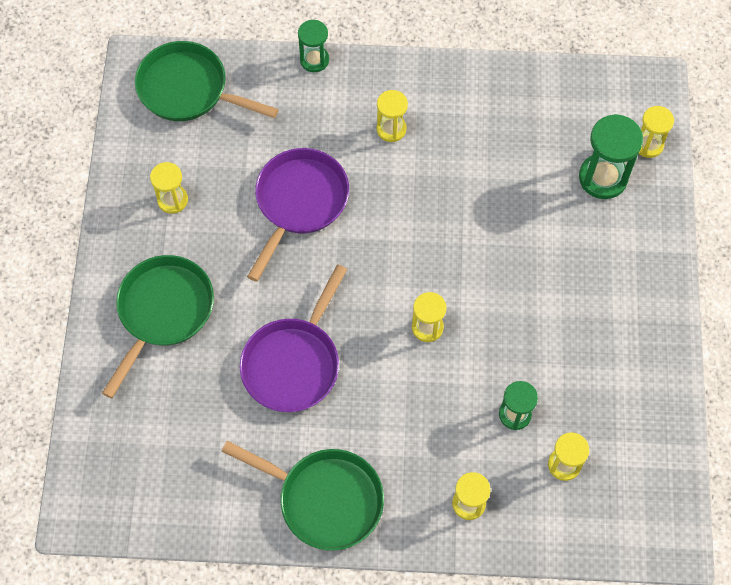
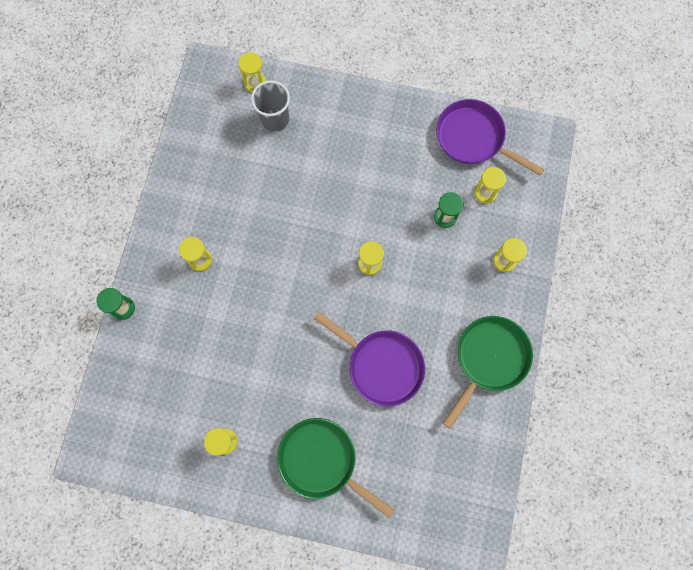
camera: 80 degrees left, 10 degrees up
(188, 89) = (124, 415): green pan -> none
(299, 202) = (248, 340): purple pan -> purple pan (473, 138)
(603, 178) = (275, 119): green hourglass -> grey cup

